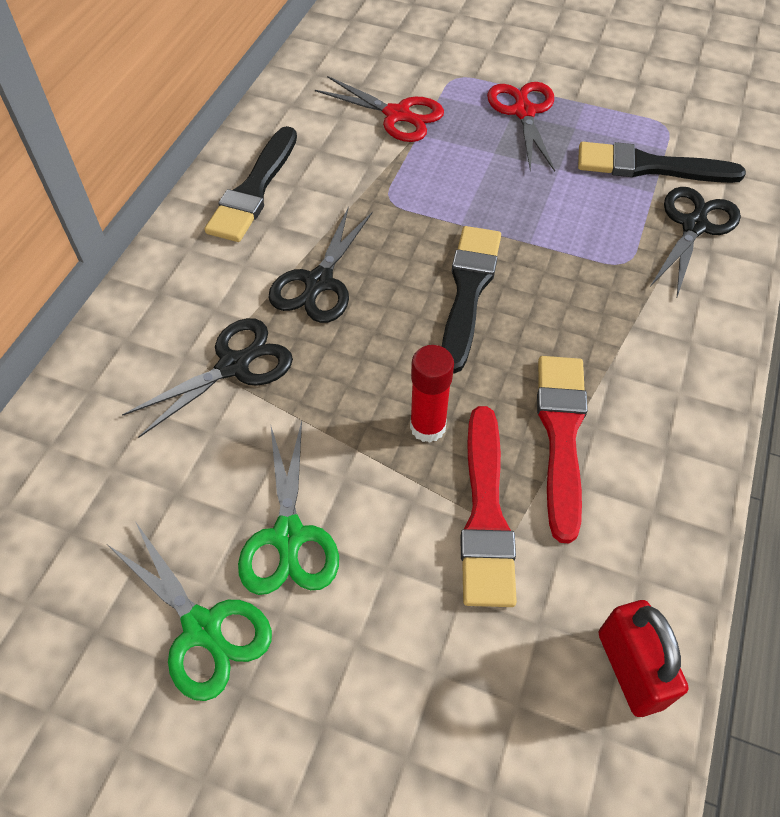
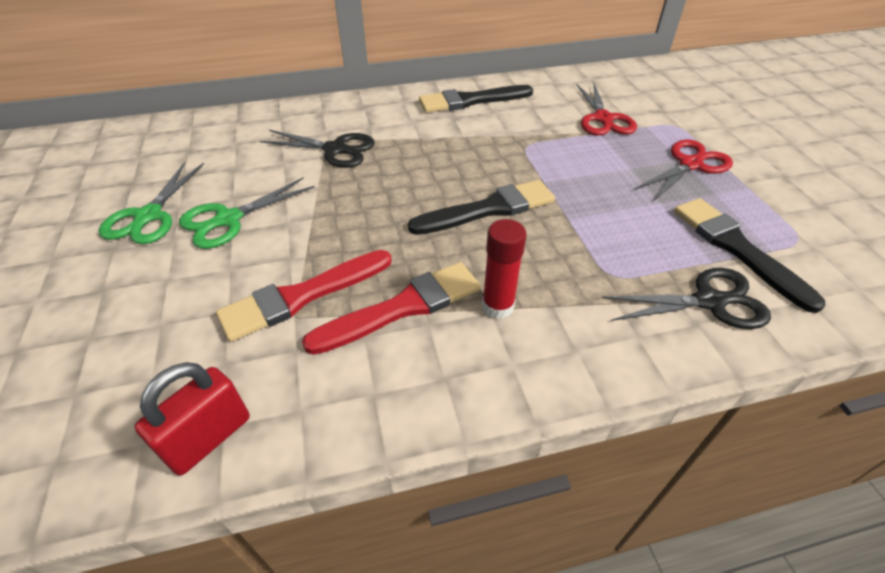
camera: 55 degrees right, 10 degrees down
(319, 282) = (427, 150): black scissors -> none
(427, 427) = (354, 239): red glue stick -> red glue stick (498, 306)

